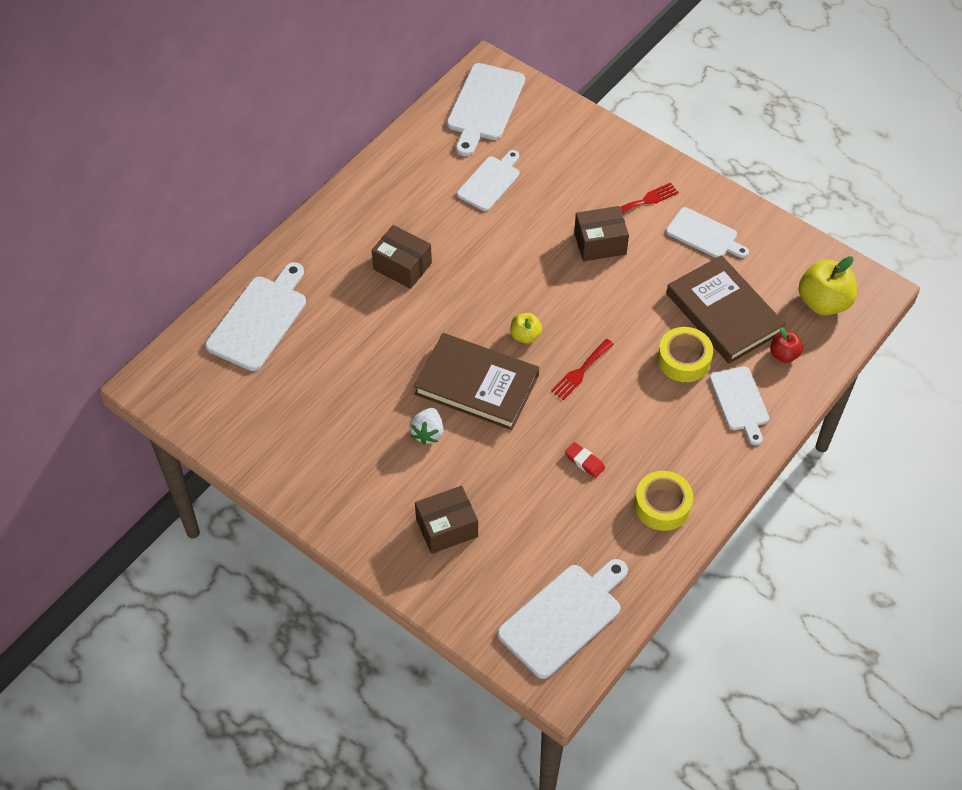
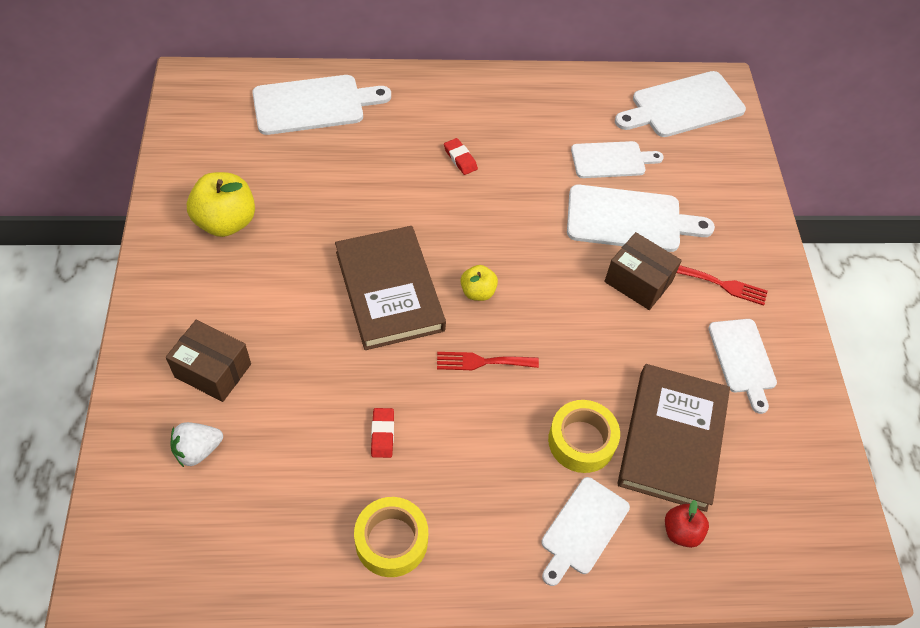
camera: 45 degrees right, 0 degrees up
(402, 266) = (460, 159): brown box -> red eraser
(428, 433) = (304, 288): white strawberry -> white strawberry (198, 450)
(563, 617) = (185, 539): white cutting board -> white cutting board (629, 219)
(823, 302) = (784, 525): yellow apple -> yellow apple (226, 222)

